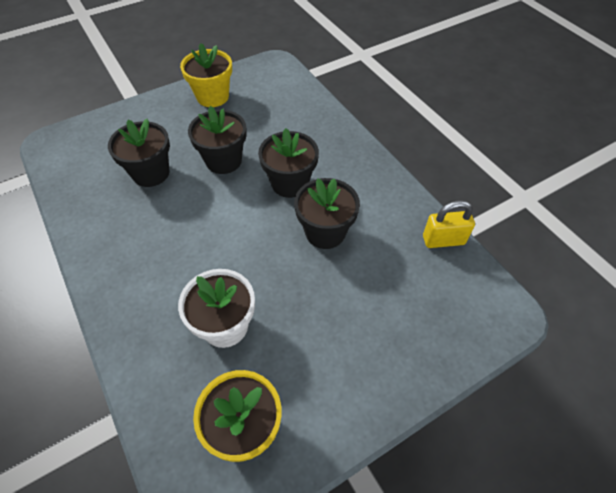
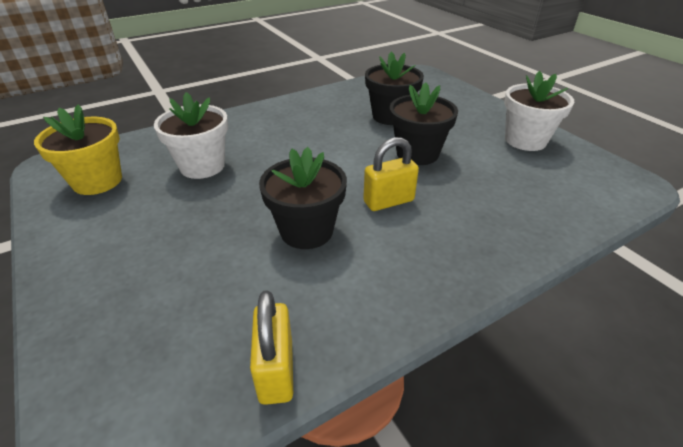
camera: 90 degrees right, 15 degrees down
(212, 97) = (525, 140): yellow flower pot -> white flower pot
(290, 183) = (388, 201): black flower pot -> yellow padlock

